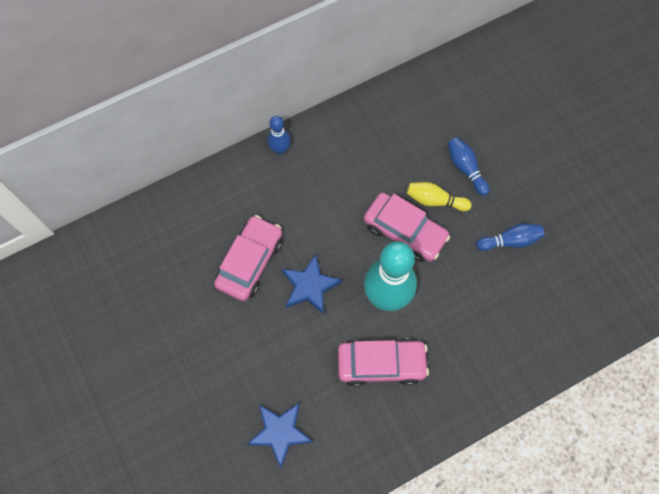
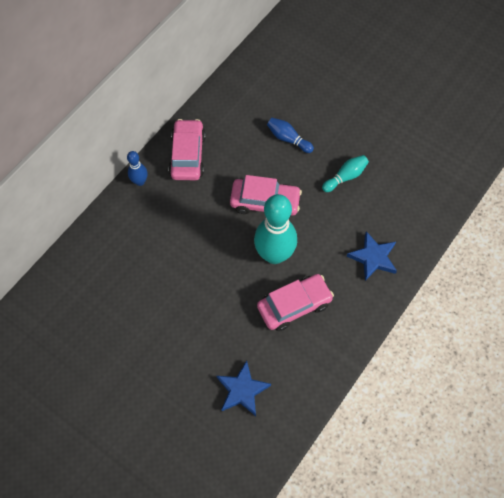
camera: 25 degrees left, 5 degrees down
(250, 262) = (157, 274): pink car -> pink car (187, 155)
(310, 286) = (212, 272): blue star -> blue star (373, 258)
(435, 200) = (276, 171): yellow bowling pin -> none
(510, 241) = (345, 177): blue bowling pin -> turquoise bowling pin

